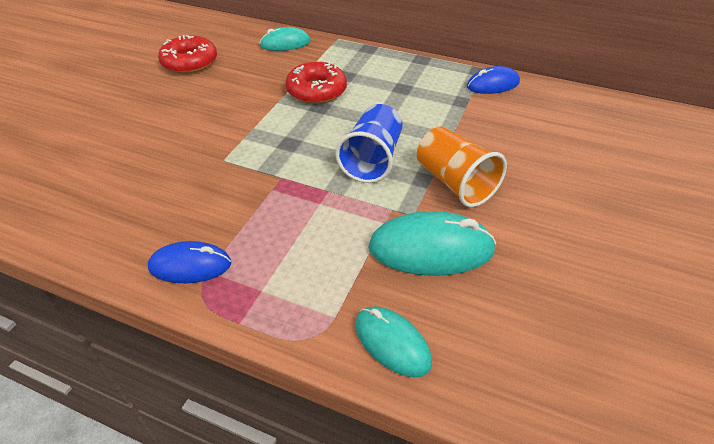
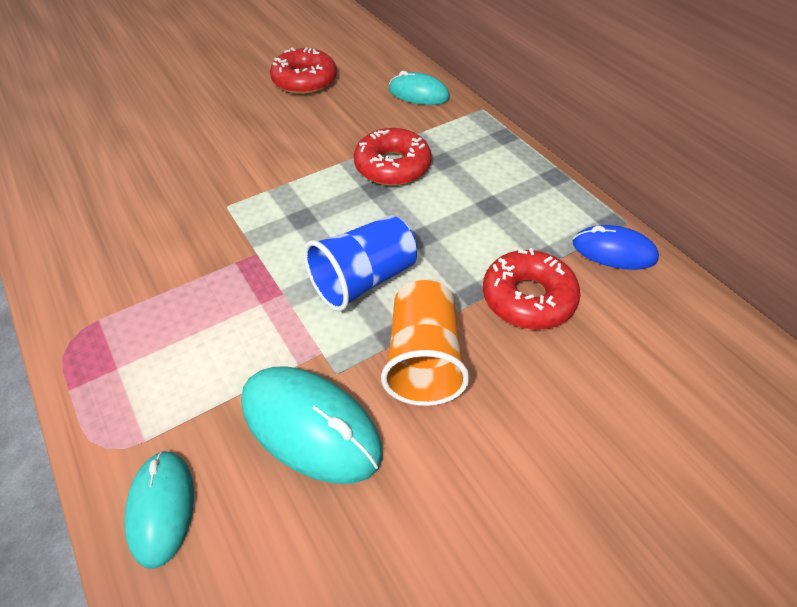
camera: 35 degrees right, 5 degrees up
(190, 265) = (91, 305): blue mouse -> none
(475, 126) = (528, 298): none -> red donut

